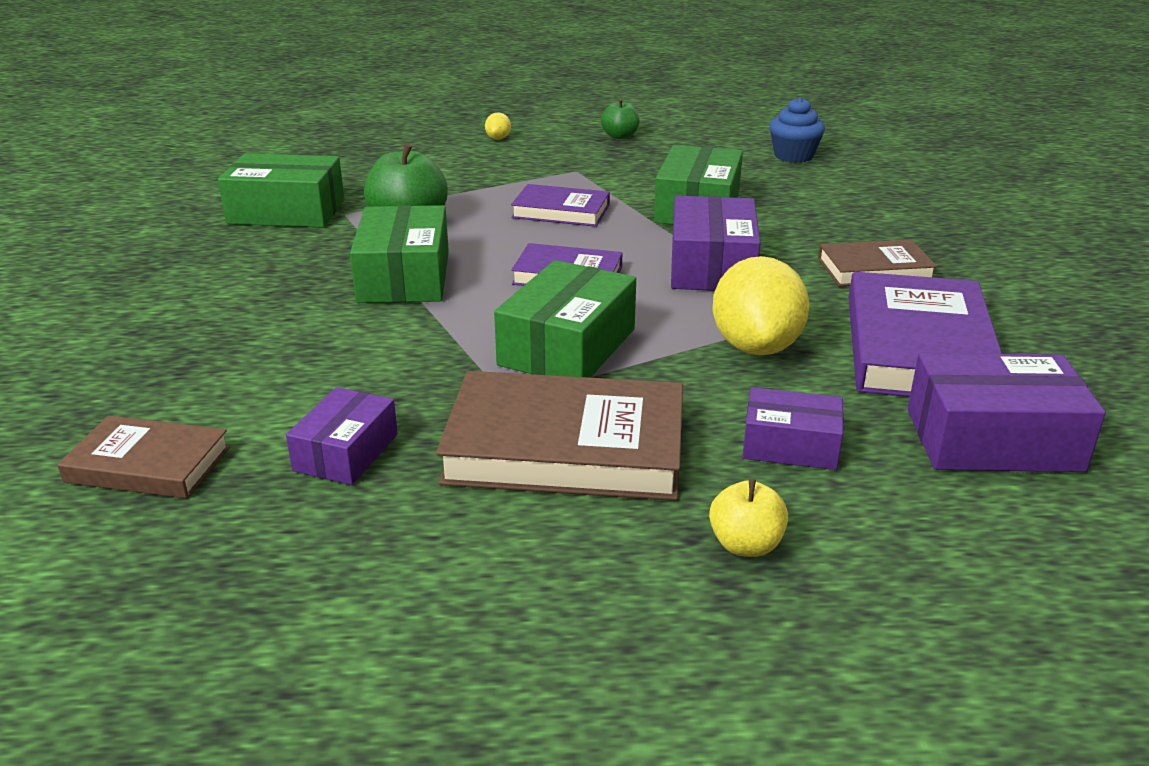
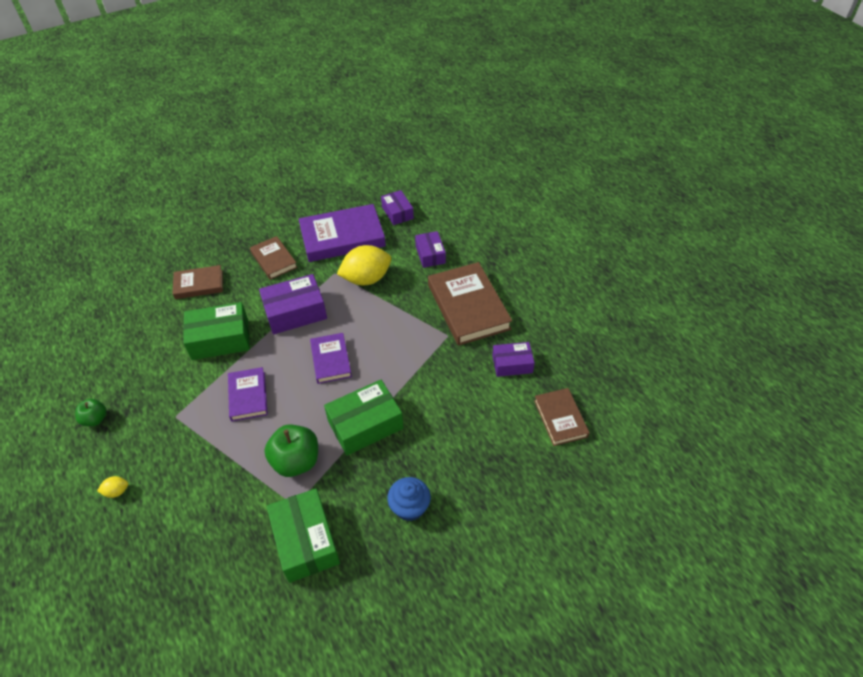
camera: 115 degrees left, 20 degrees up
(567, 347) = (399, 333): green box -> none
(745, 545) = (488, 252): yellow apple -> none
(793, 156) = (116, 321): blue cupcake -> blue cupcake (409, 507)
(841, 207) = (199, 284): none -> brown book
(993, 440) = (397, 213): purple box -> purple box, size x0.62

